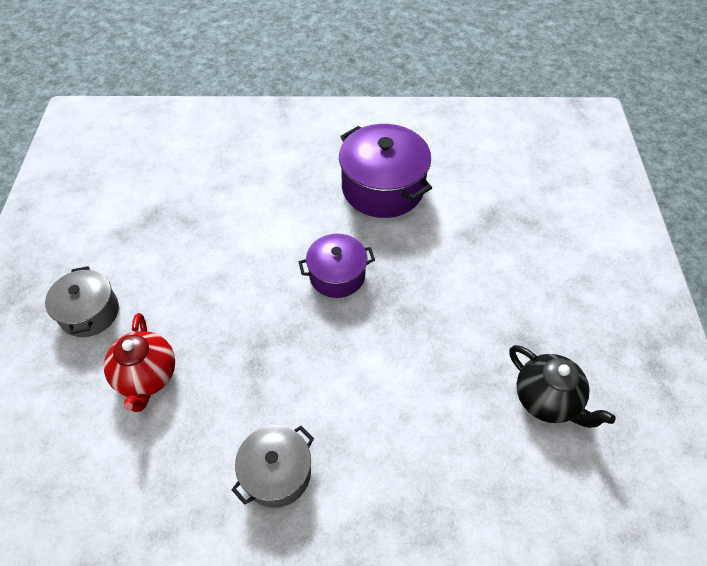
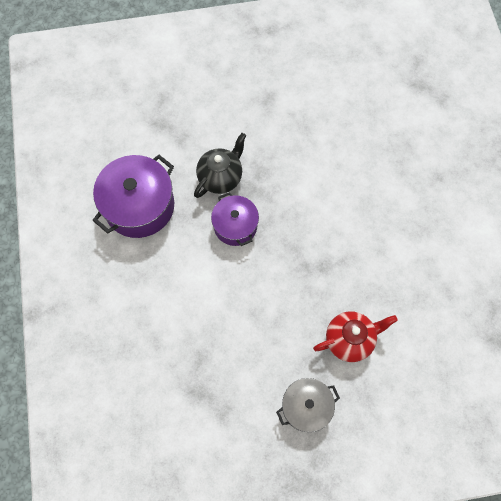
camera: 100 degrees left, 15 degrees up
(277, 473) = (393, 234): grey pot -> none
(547, 400) = (307, 88): black teapot -> black teapot (221, 177)

